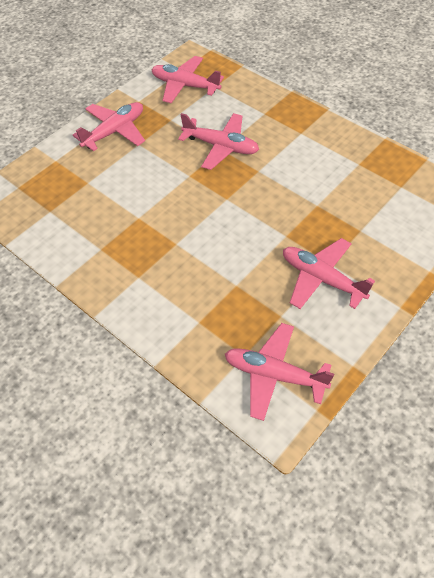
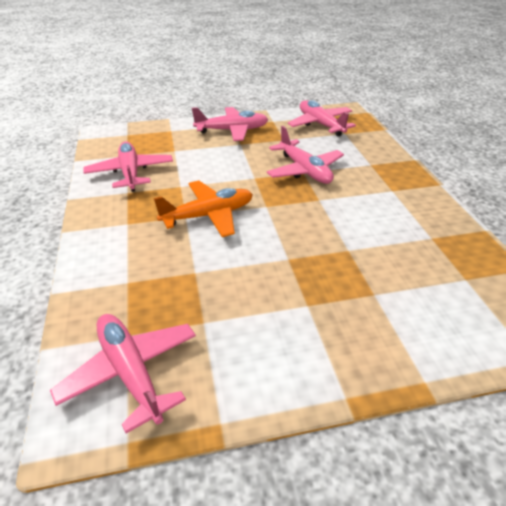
camera: 35 degrees right, 15 degrees down
(193, 232) = (208, 215): none -> orange plane
(321, 279) = (282, 314): pink plane -> pink plane (130, 173)

